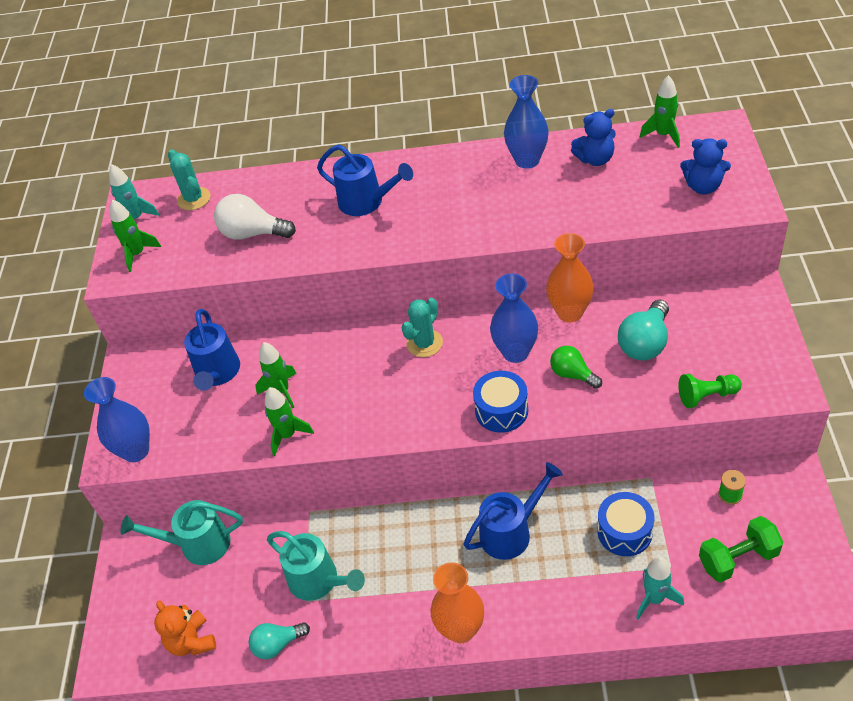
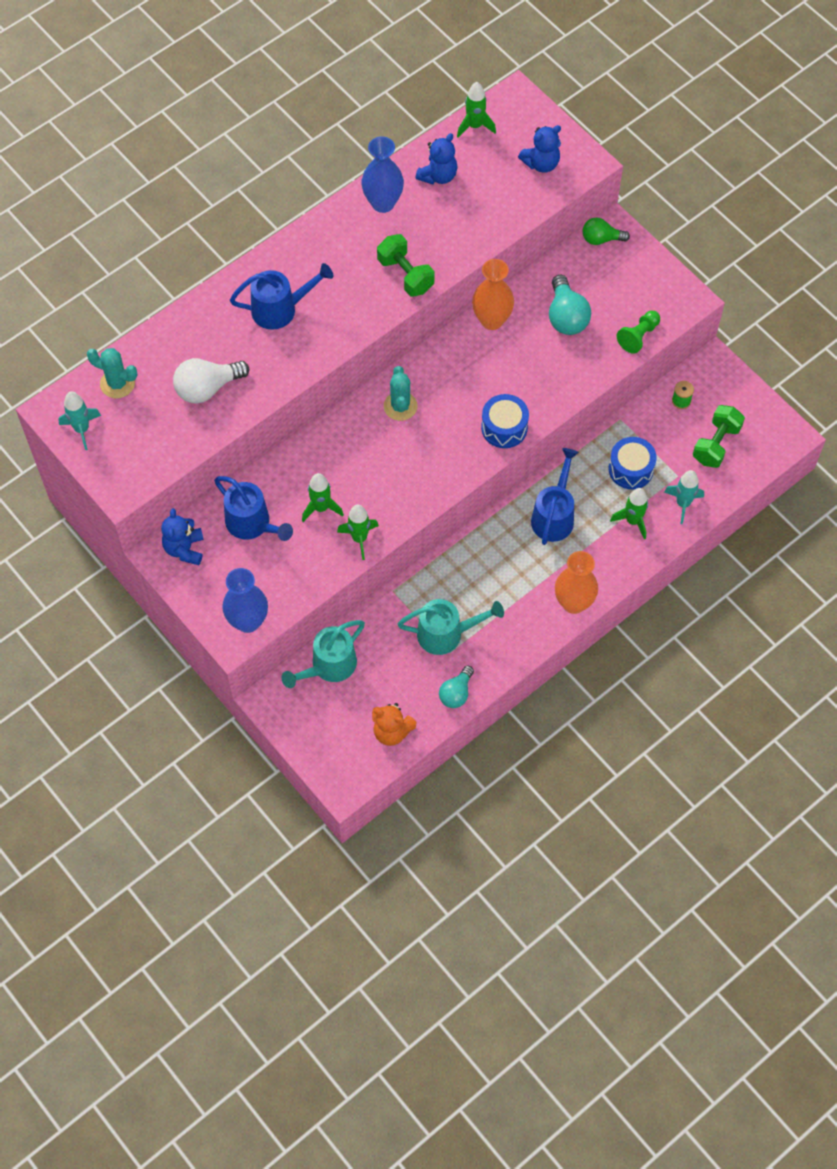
camera: 45 degrees left, 15 degrees up
(137, 254) = (121, 460): green rocket -> green rocket (632, 521)
(150, 364) = (184, 549): none -> blue teddy bear
(496, 222) = (405, 275): none -> green dumbbell
(515, 352) = (477, 376): blue vase -> none
(573, 374) = (533, 370): green light bulb -> green light bulb (601, 239)

